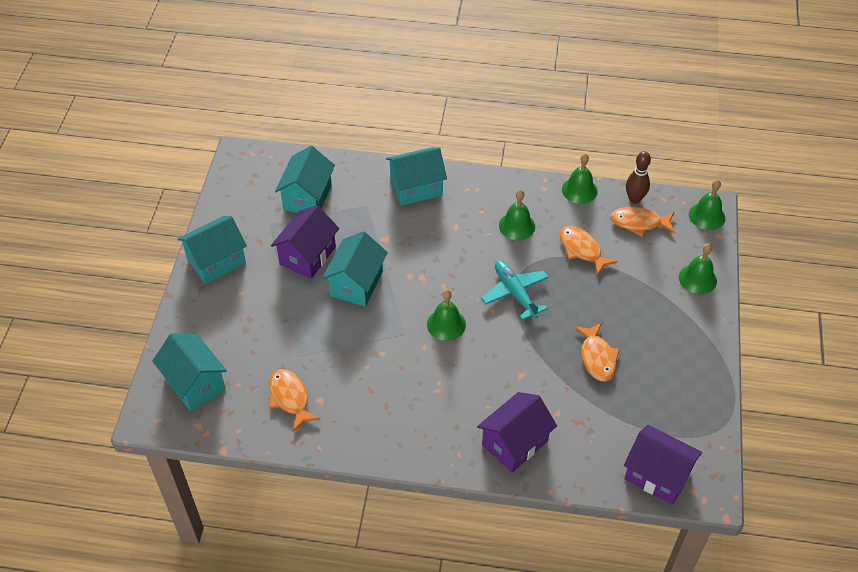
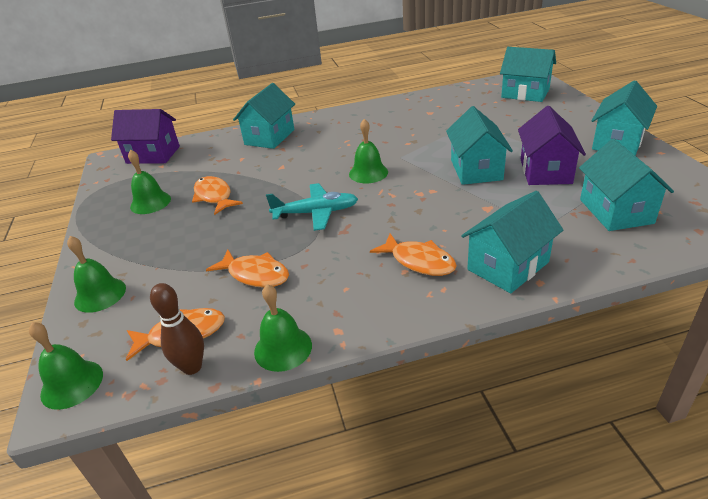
camera: 160 degrees right, 15 degrees down
(290, 398) = (451, 107): orange fish -> orange fish (419, 261)
(515, 293) = (316, 213): turquoise plane -> turquoise plane turned 45 degrees counterclockwise
(515, 443) = (269, 137): purple house -> turquoise house
(517, 226) = (349, 271): green bell -> green bell (150, 202)

